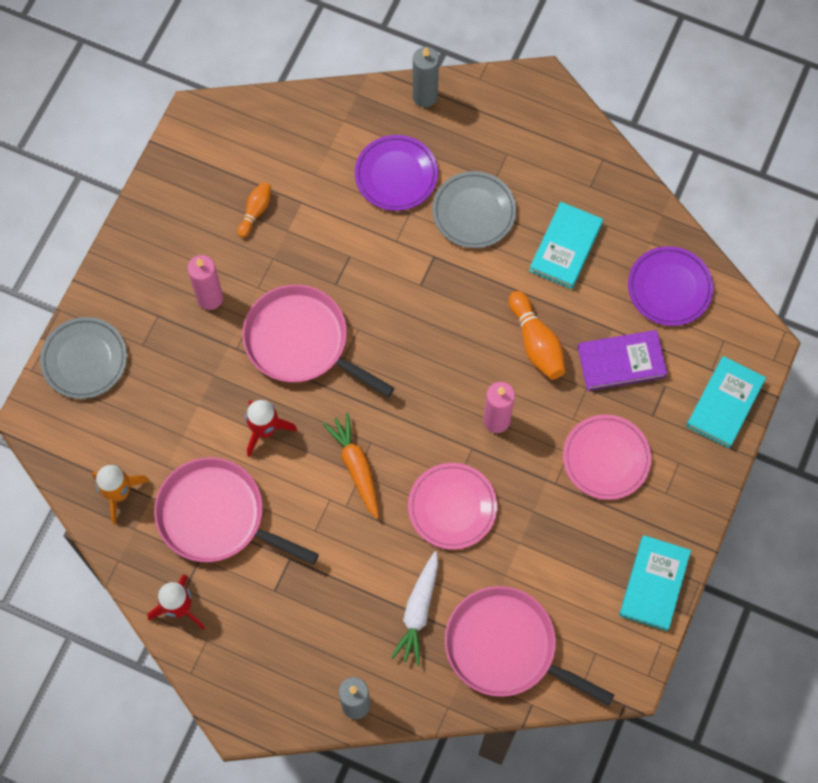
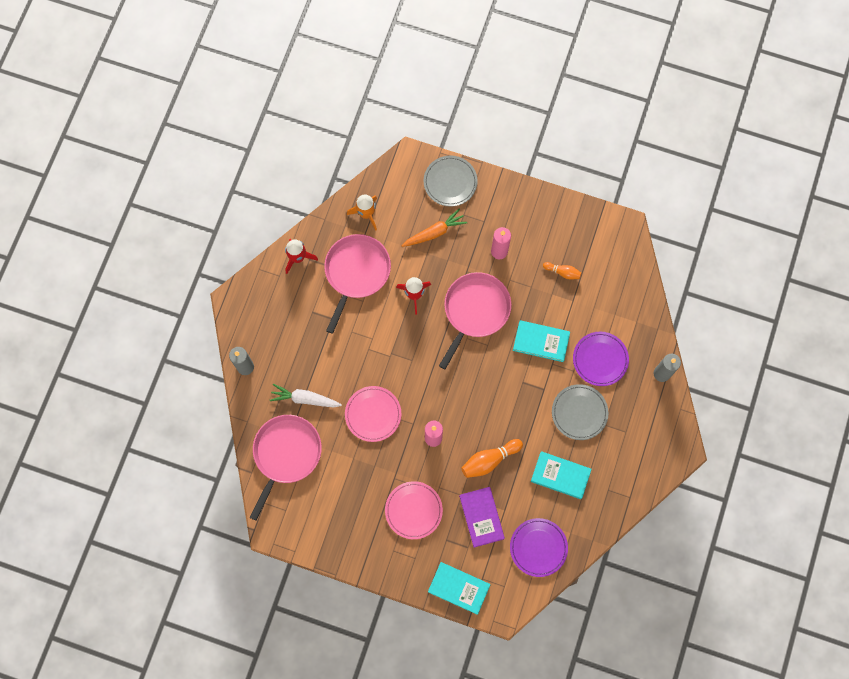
camera: 85 degrees right, 5 degrees up
(356, 467) = (394, 353): orange carrot -> orange carrot (434, 232)
(654, 584) = (332, 545): turquoise book -> turquoise book (541, 342)

